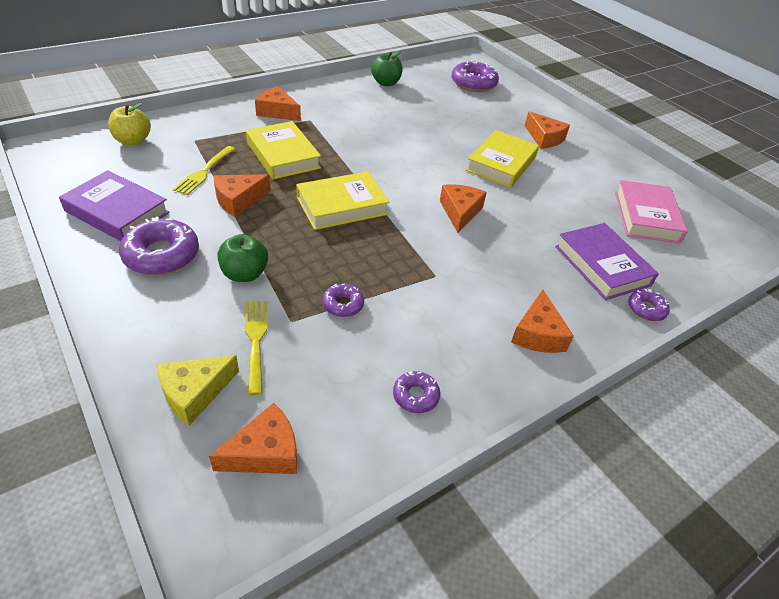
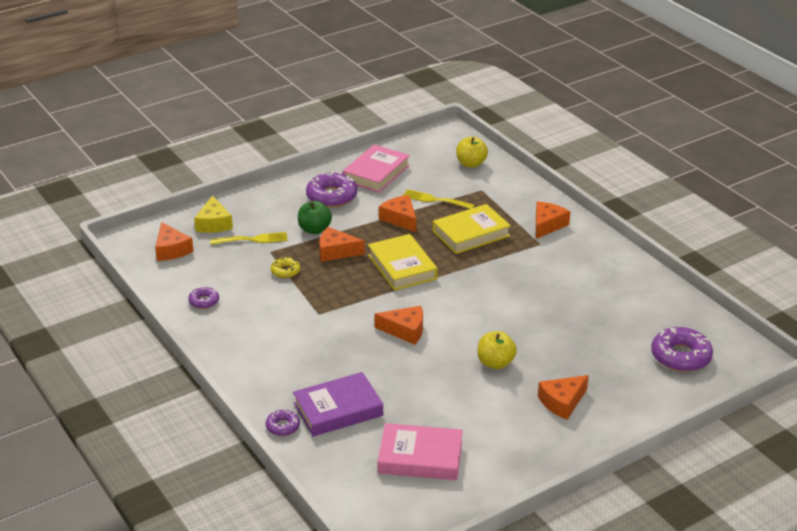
camera: 95 degrees right, 10 degrees down
(117, 212) = (376, 173): purple book -> pink book
(194, 393) = (214, 223): yellow cheese -> yellow cheese turned 150 degrees counterclockwise
(343, 304) = (285, 271): purple donut -> yellow donut
(386, 83) = (645, 289): green apple -> none
(501, 164) = (495, 363): yellow book -> yellow apple
(537, 334) = (256, 360): orange cheese -> orange cheese (336, 251)

